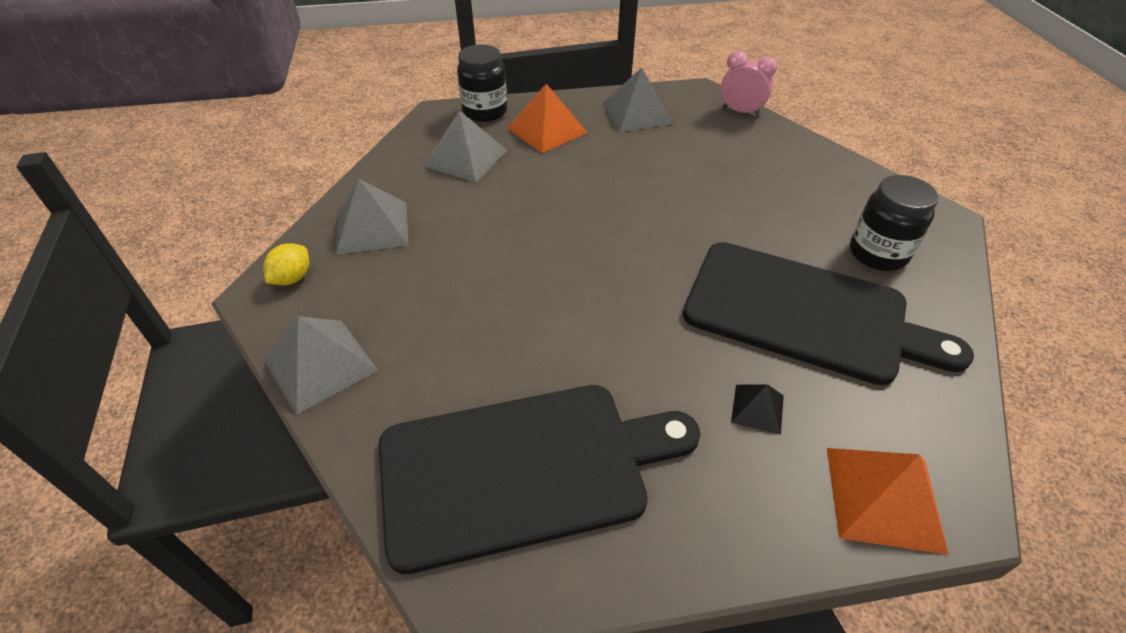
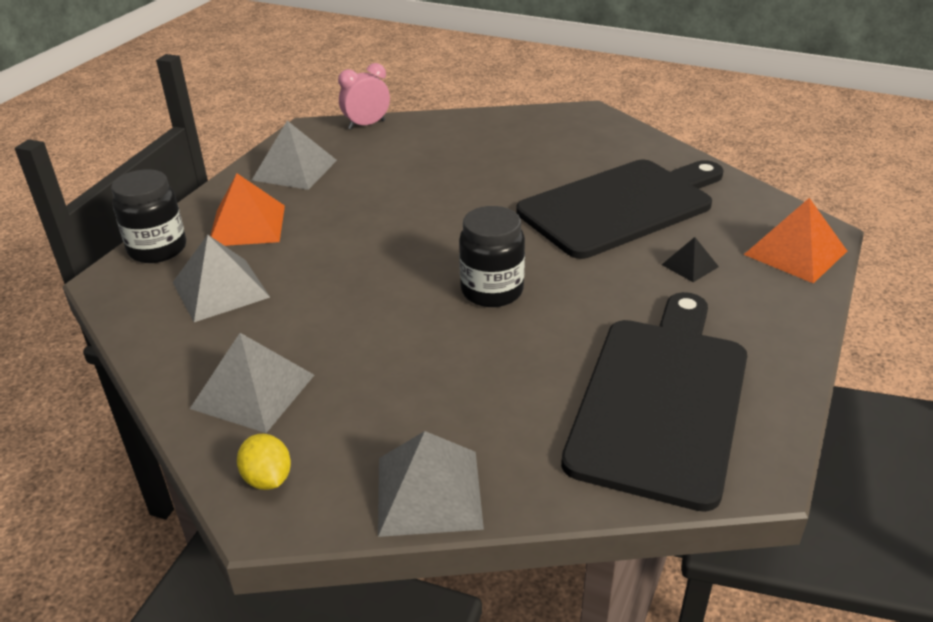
camera: 55 degrees left, 10 degrees down
(878, 253) = (594, 151): black jar -> black jar (492, 291)

